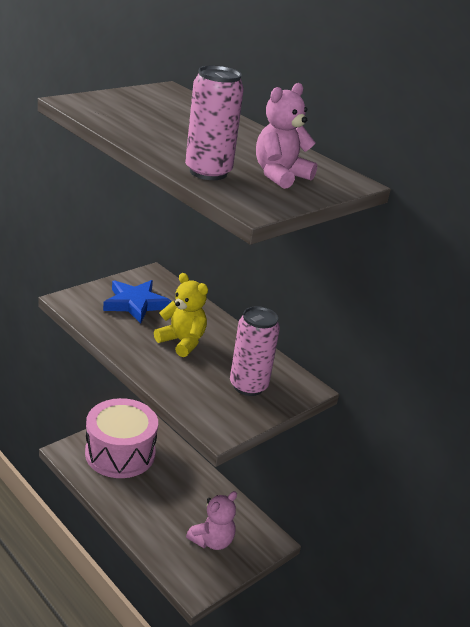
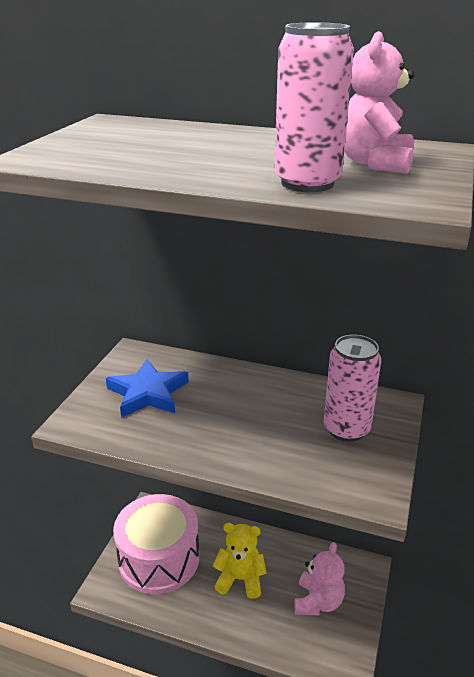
camera: 25 degrees left, 0 degrees up
(182, 342) = (236, 413): yellow teddy bear -> yellow teddy bear (240, 579)

